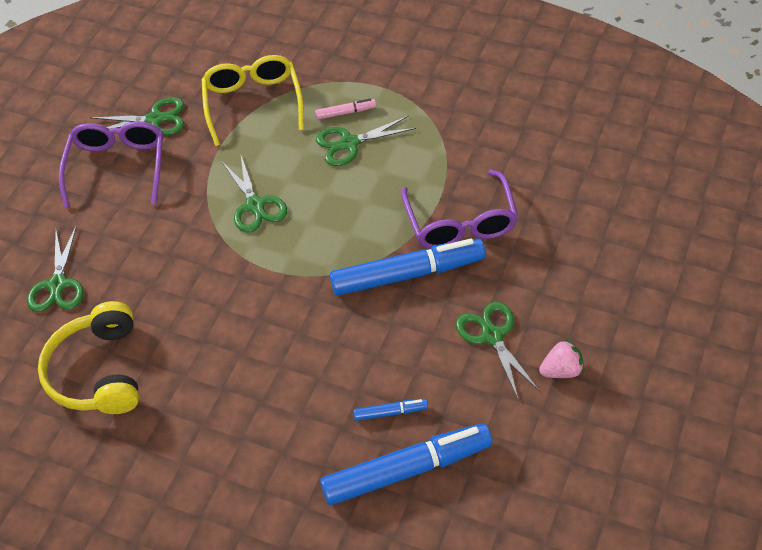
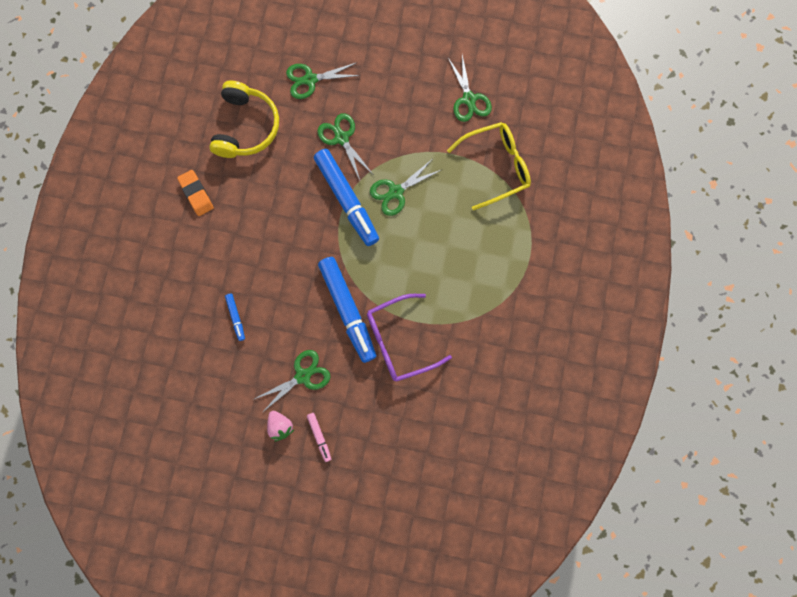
camera: 75 degrees right, 25 degrees up
(99, 372) = (246, 127): yellow headphones -> yellow headphones turned 120 degrees clockwise
(118, 167) = (418, 87): purple glasses -> none
(182, 449) = (196, 194): none -> orange eraser
(345, 112) = (496, 238): pink marker -> pink marker (319, 437)
(349, 143) = (465, 247): green scissors -> green scissors (341, 138)
(406, 470) = (195, 334): blue marker -> blue marker (347, 199)

